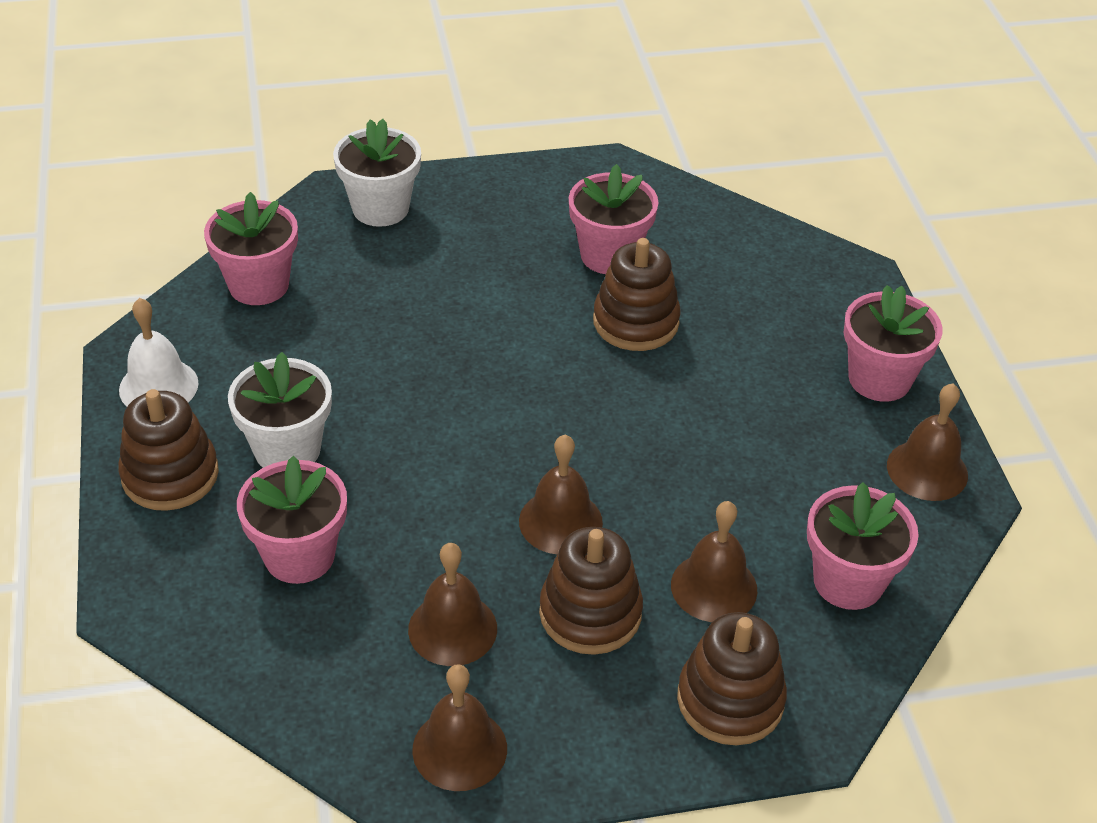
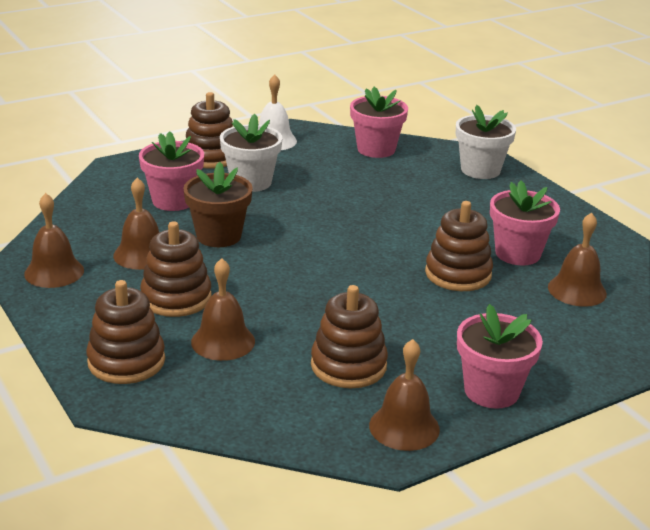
camera: 70 degrees right, 15 degrees down
(437, 527) = (218, 236): none -> brown flower pot
(560, 521) = (248, 275): brown bell -> brown bell (577, 290)
(800, 481) = (348, 365): none -> brown stacking toy
(848, 581) = (260, 400): pink flower pot -> none

